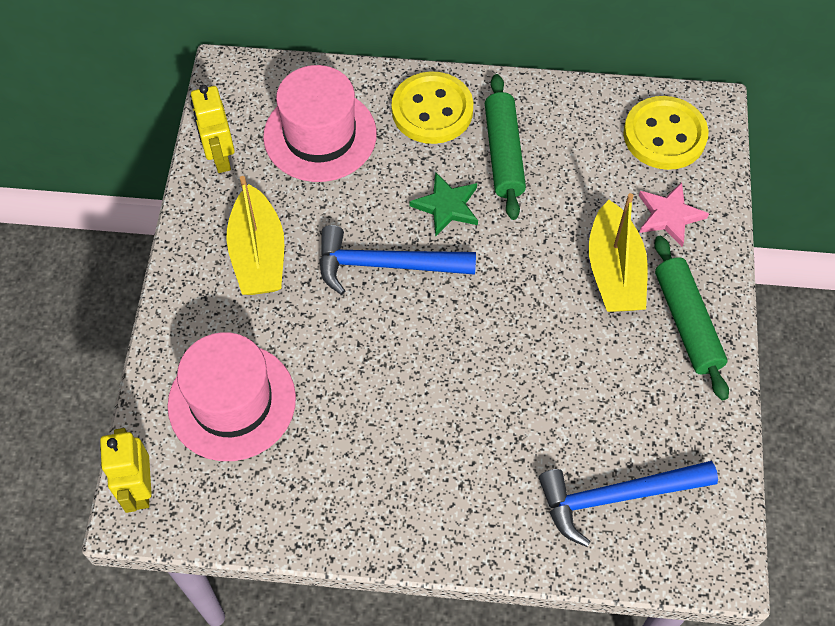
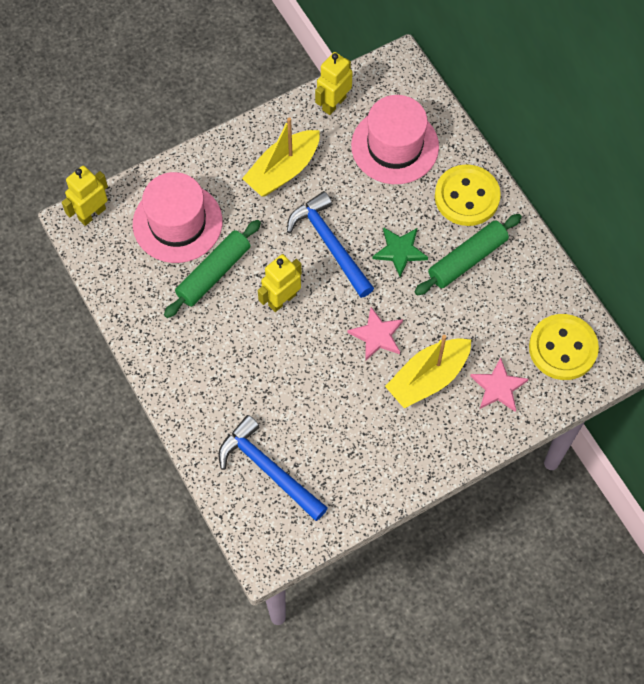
camera: 55 degrees right, 5 degrees up
(416, 353) = (282, 300): none -> yellow robot
(529, 288) = (377, 335): none -> pink star
(687, 323) = (423, 443): green rolling pin -> green rolling pin (213, 273)

